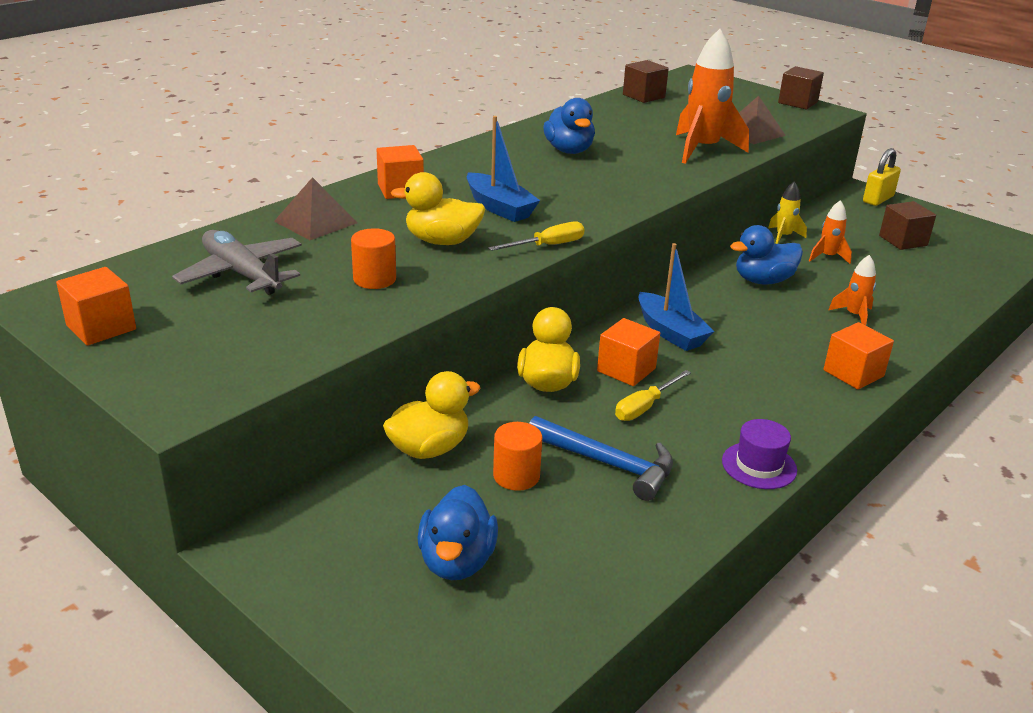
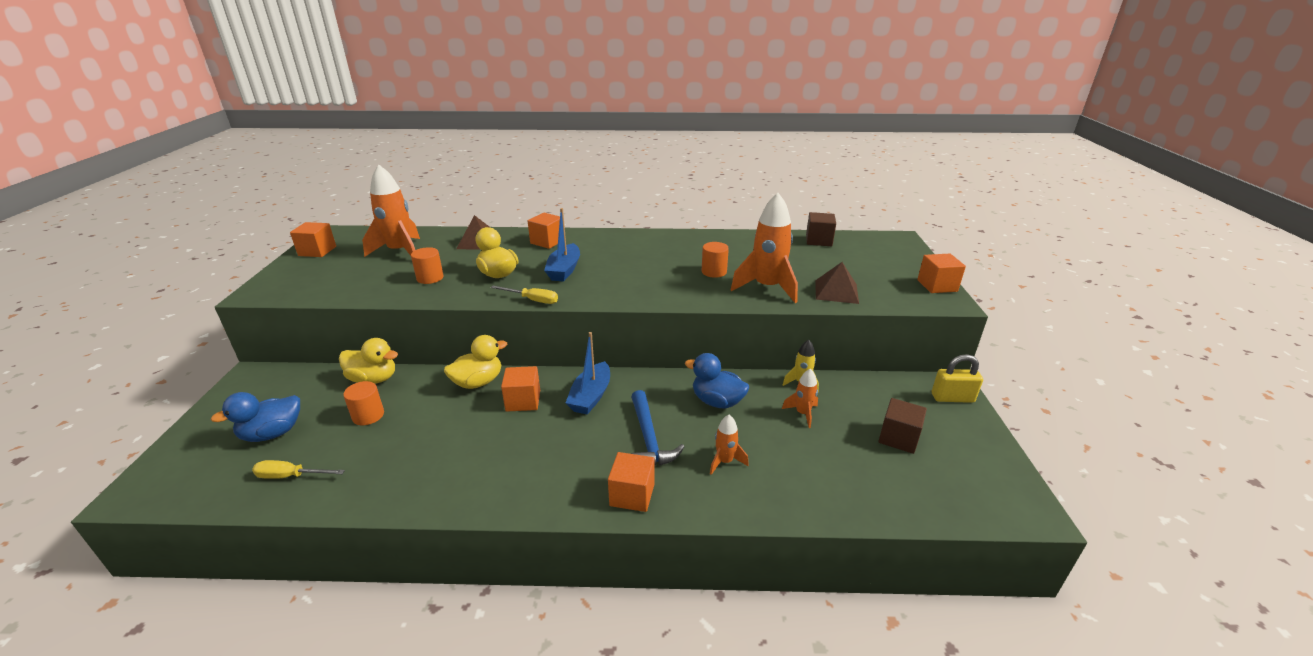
camera: 50 degrees right, 0 degrees up
(241, 274) = (400, 252): grey plane -> orange rocket
(569, 150) = (681, 255): blue duck -> none
(607, 464) = (407, 439): blue hammer -> blue hammer (649, 439)
(633, 154) = (714, 272): none -> orange cylinder
(645, 407) = (485, 425): yellow screwdriver -> yellow screwdriver (291, 476)
(759, 465) = (456, 499): purple hat -> none
(798, 102) = (937, 286): brown cube -> orange cube

